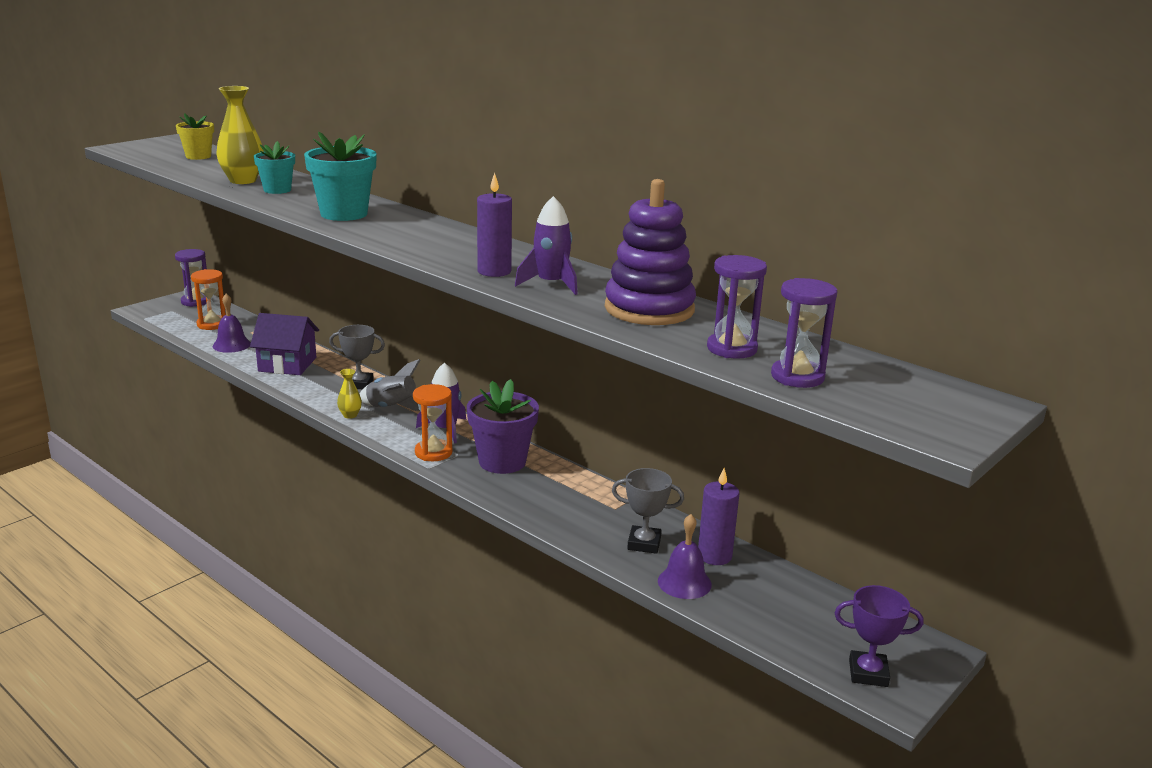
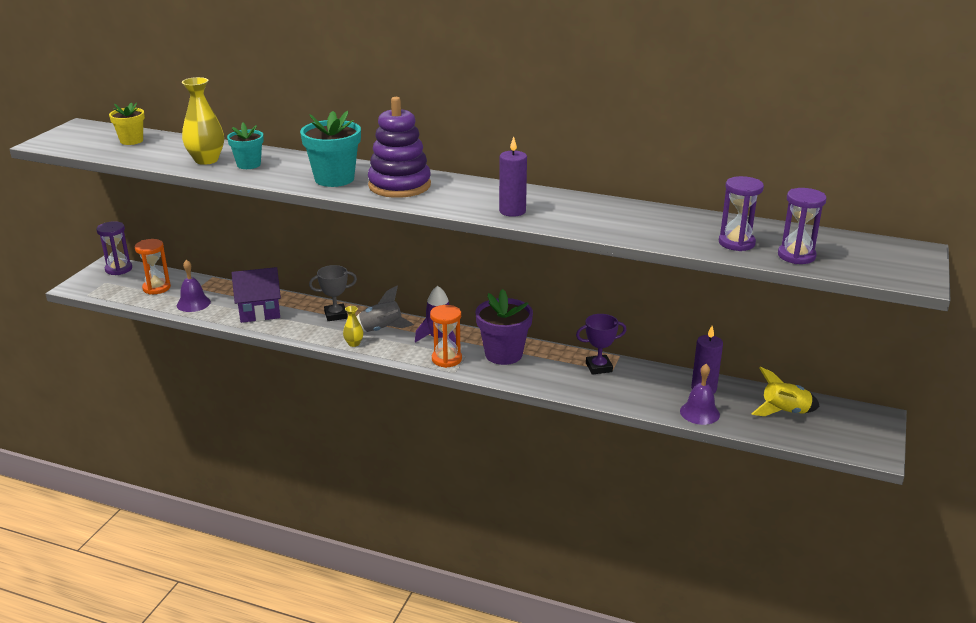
camera: 20 degrees left, 5 degrees up
(551, 284) = (564, 214): purple rocket -> none
(644, 543) = (652, 392): grey trophy -> none
(649, 309) = (652, 222): purple stacking toy -> purple stacking toy (399, 185)
(801, 610) = (784, 412): none -> yellow rocket
(868, 673) = (852, 442): purple trophy -> purple trophy (599, 367)

